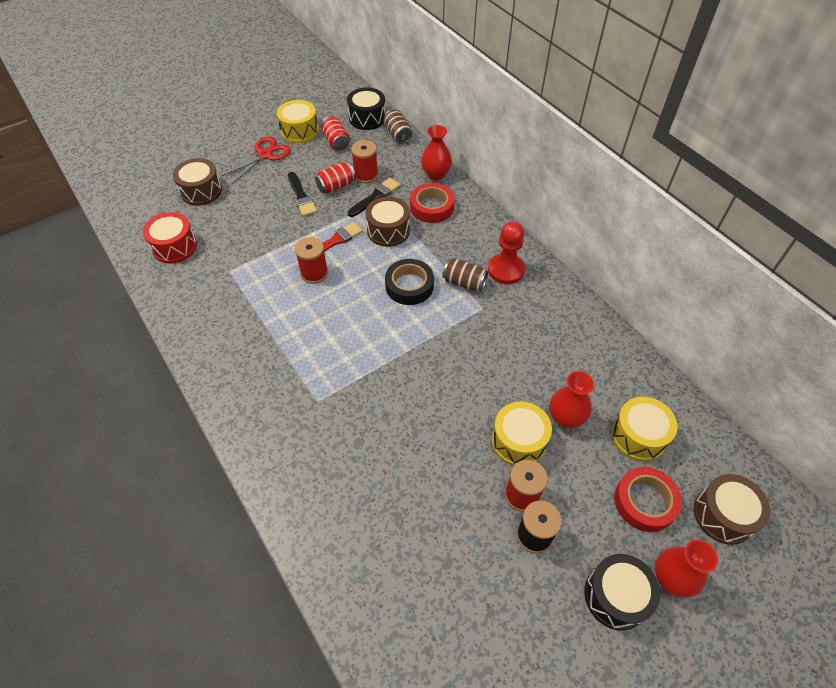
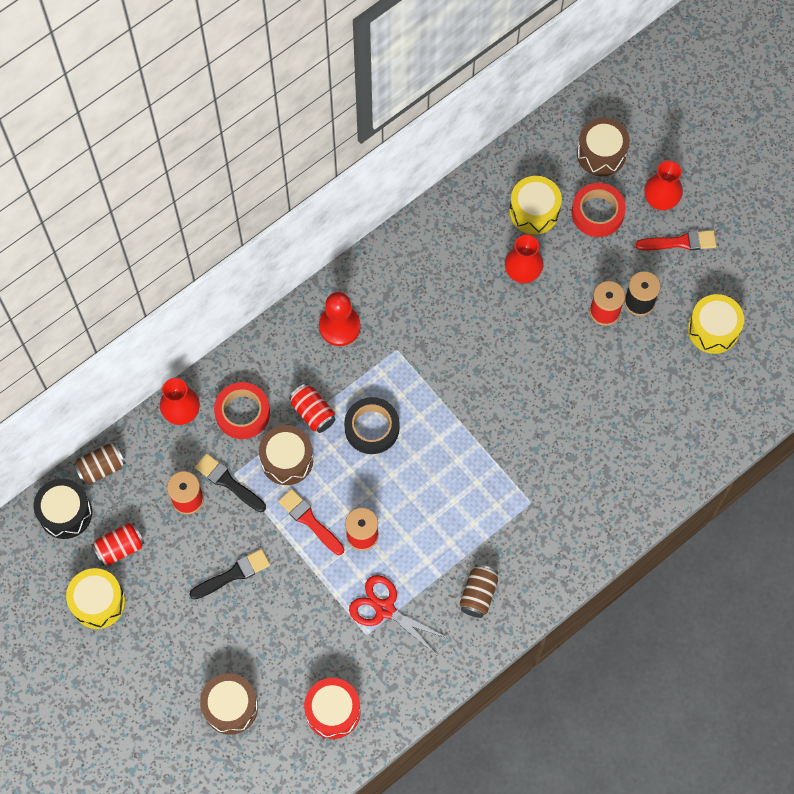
camera: 95 degrees left, 15 degrees up
(265, 155) = (152, 639): red scissors -> red scissors (385, 609)
(336, 186) = (210, 534): red can -> red can (313, 413)
(464, 283) = (362, 370): brown can -> brown can (478, 594)
(518, 441) = (552, 314): yellow drum -> yellow drum (713, 329)
(616, 596) = (680, 242): black drum -> red brush

